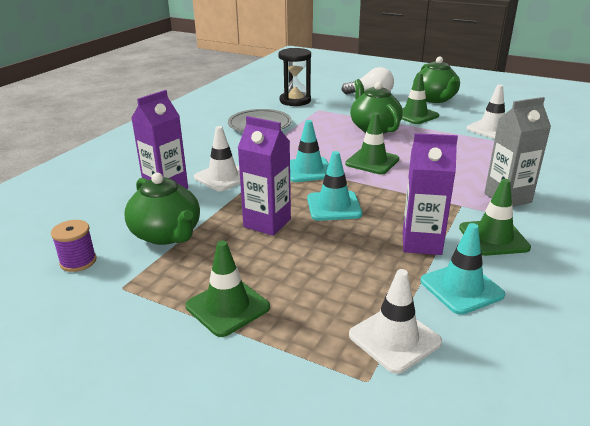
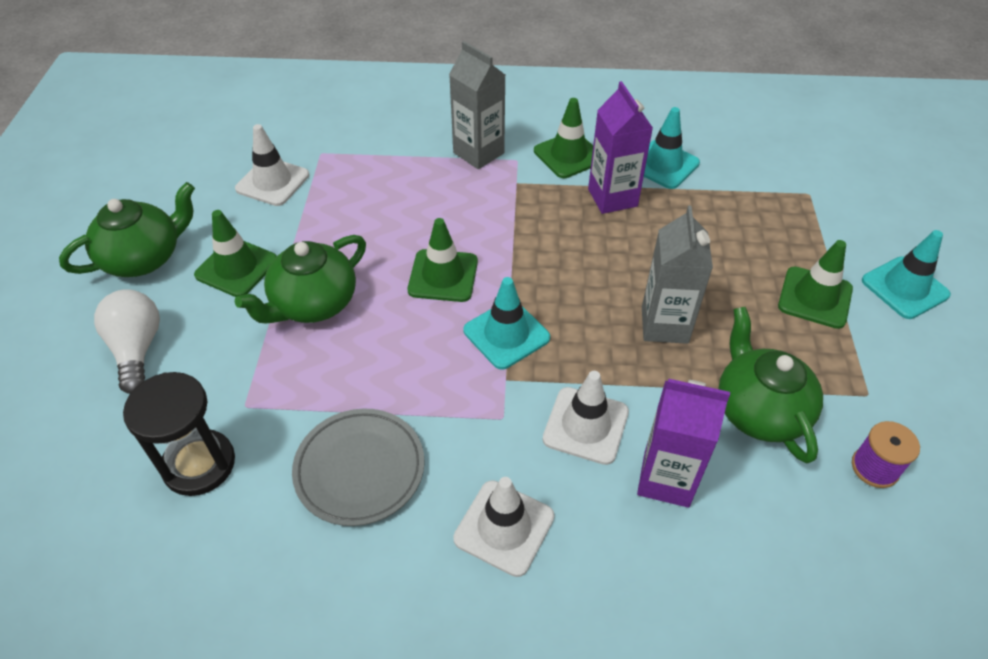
camera: 115 degrees left, 20 degrees up
(167, 234) = (759, 410): green teapot -> green teapot turned 45 degrees counterclockwise
(267, 223) = (664, 325): purple carton -> grey carton
(334, 206) = (586, 279): turquoise traffic cone -> turquoise traffic cone (904, 288)
(394, 338) = (756, 189): white traffic cone -> white traffic cone (504, 527)

